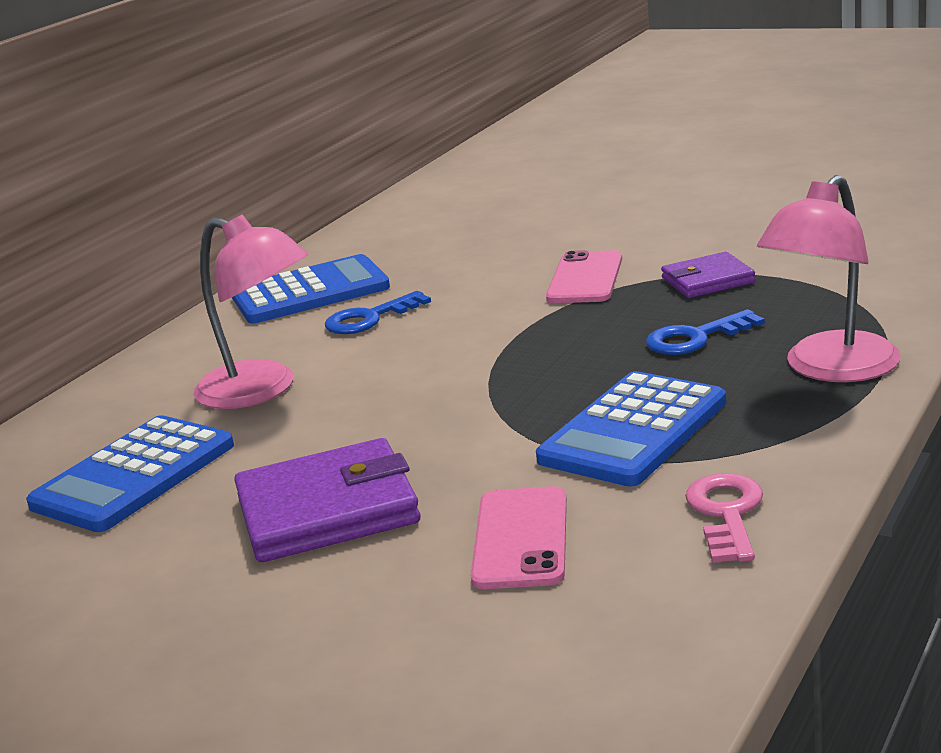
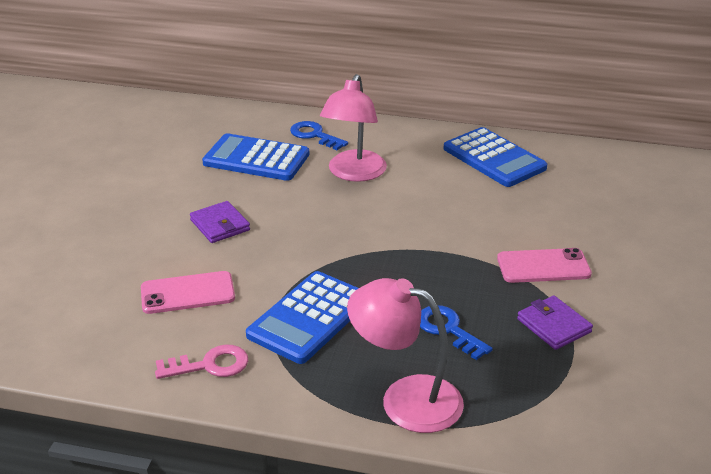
camera: 70 degrees right, 10 degrees up
(328, 510) = (220, 225): purple wallet -> purple wallet, size x0.59
(369, 318) = (457, 189): blue key -> blue key (314, 135)
(633, 431) = (309, 318): blue calculator -> blue calculator turned 75 degrees counterclockwise

